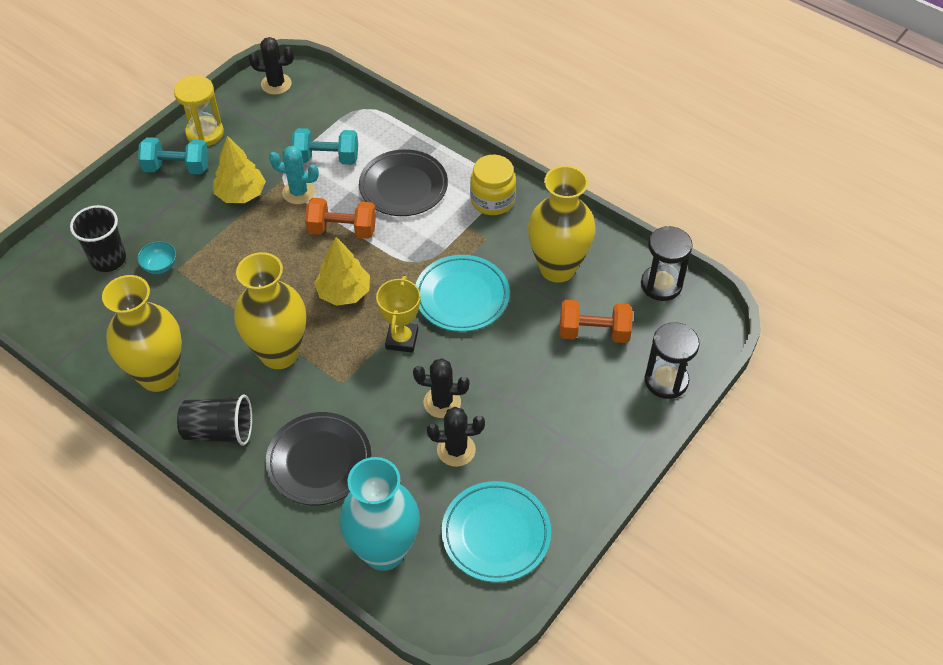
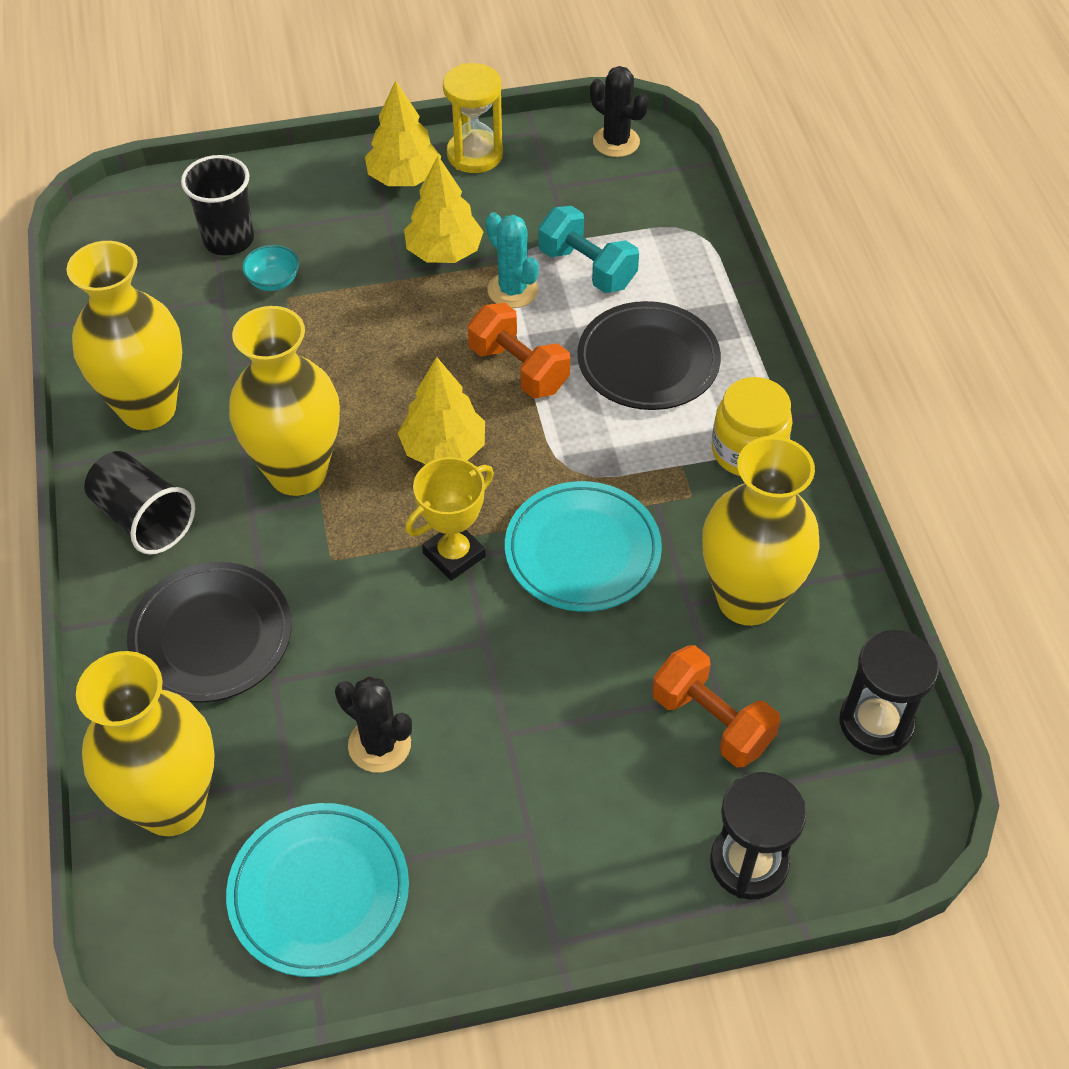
camera: 40 degrees right, 0 degrees up
(177, 168) = (404, 178): turquoise dumbbell -> yellow tree
(384, 551) = (172, 805): turquoise vase -> yellow vase
(442, 402) = (423, 670): black cactus -> none

